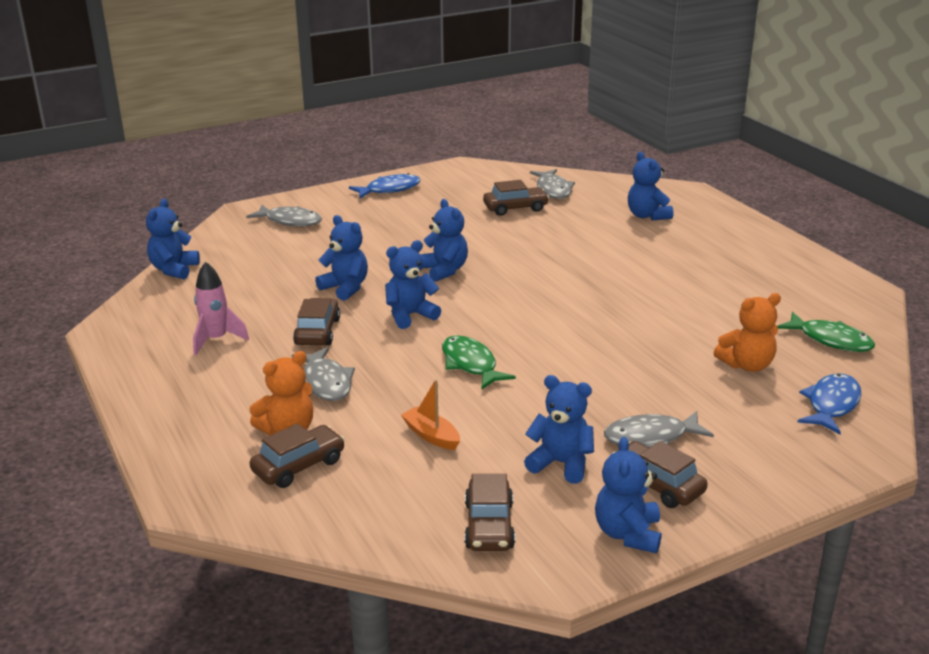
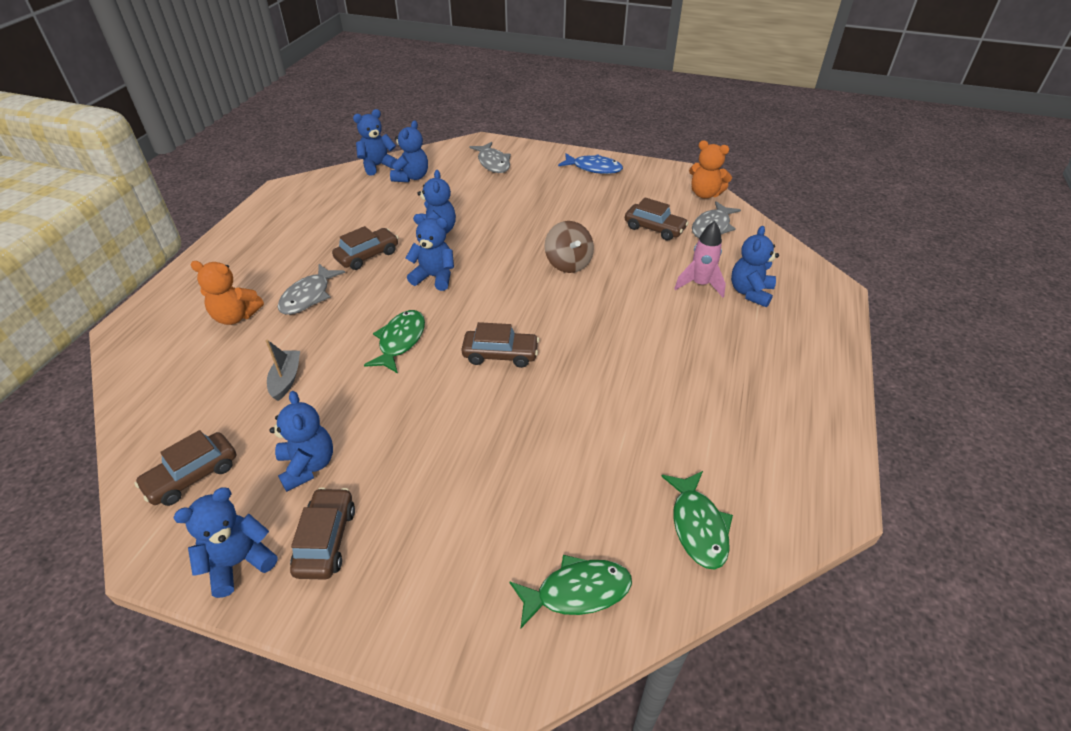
camera: 45 degrees right, 15 degrees up
(216, 340) = (314, 228): pink rocket -> pink rocket (700, 285)
(299, 466) = (197, 346): brown car -> brown car (500, 354)
(431, 436) = (286, 379): orange boat -> grey boat
(444, 270) = (515, 254): blue teddy bear -> blue teddy bear (411, 177)
(496, 257) = (568, 263): none -> brown spinning top
(651, 437) = (394, 496): grey fish -> none
(747, 365) = (578, 492): orange teddy bear -> orange teddy bear (705, 194)
(831, 405) = (577, 592): blue fish -> green fish

